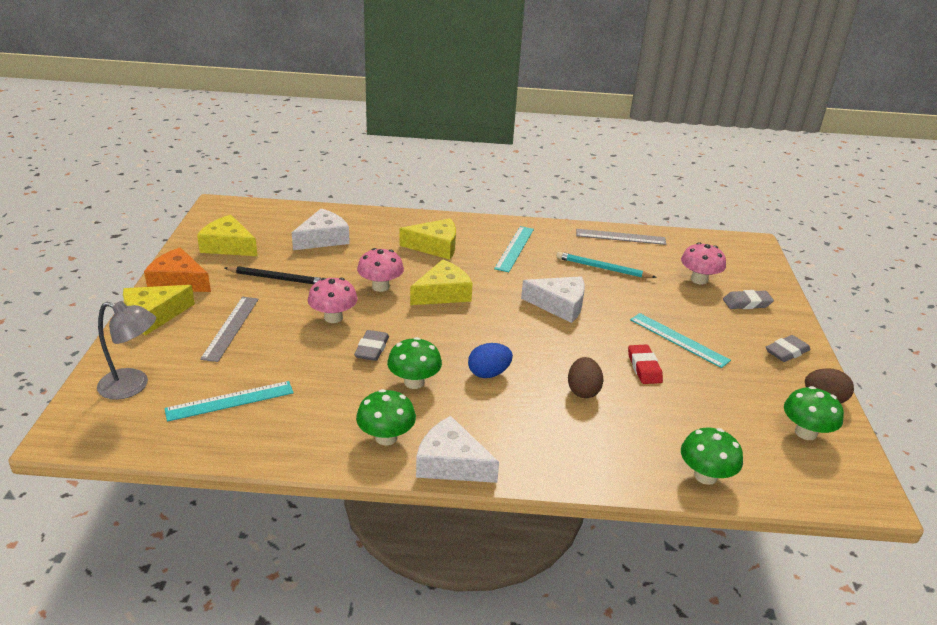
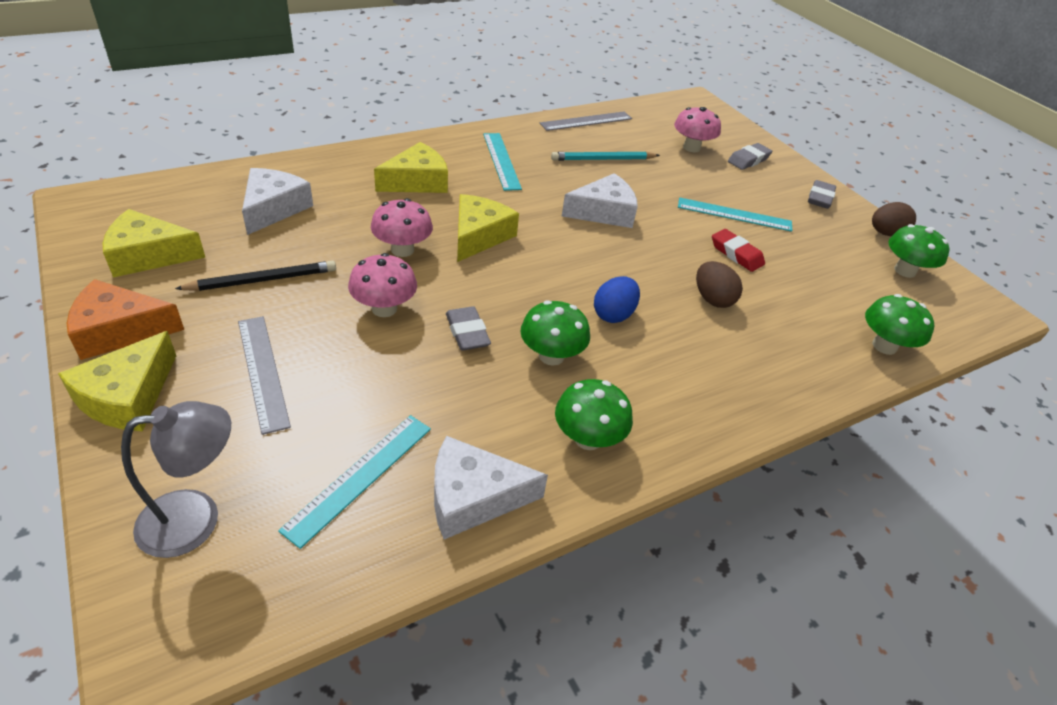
camera: 35 degrees left, 10 degrees up
(451, 463) = (680, 438): white cheese -> white cheese (473, 497)

